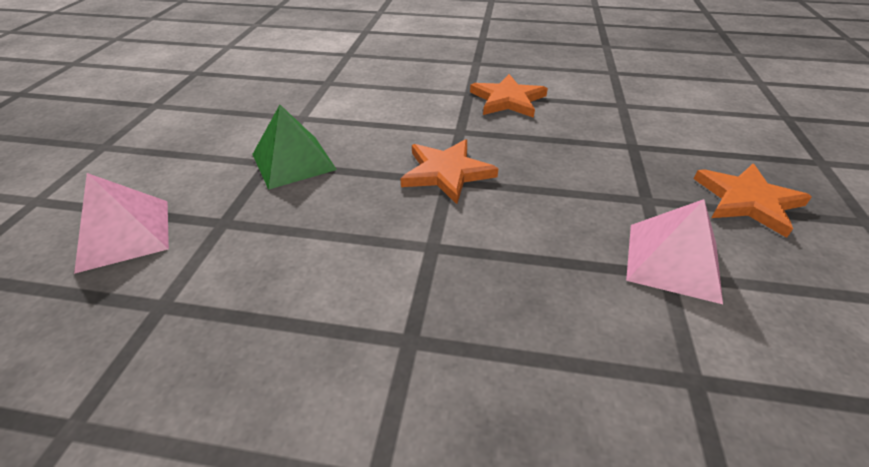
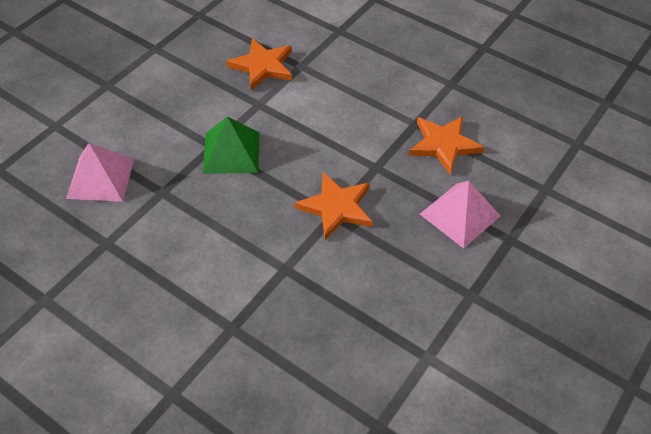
camera: 25 degrees right, 10 degrees up
(673, 261) = (441, 350): pink pyramid -> pink pyramid (460, 215)
(747, 201) = (552, 329): orange star -> orange star (262, 66)

